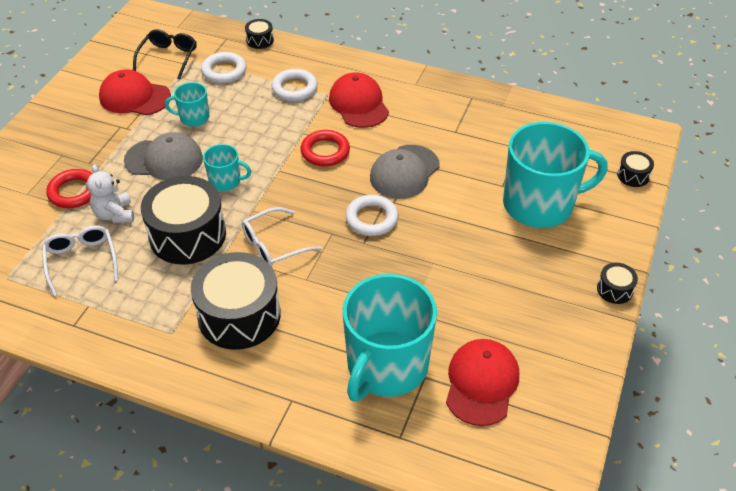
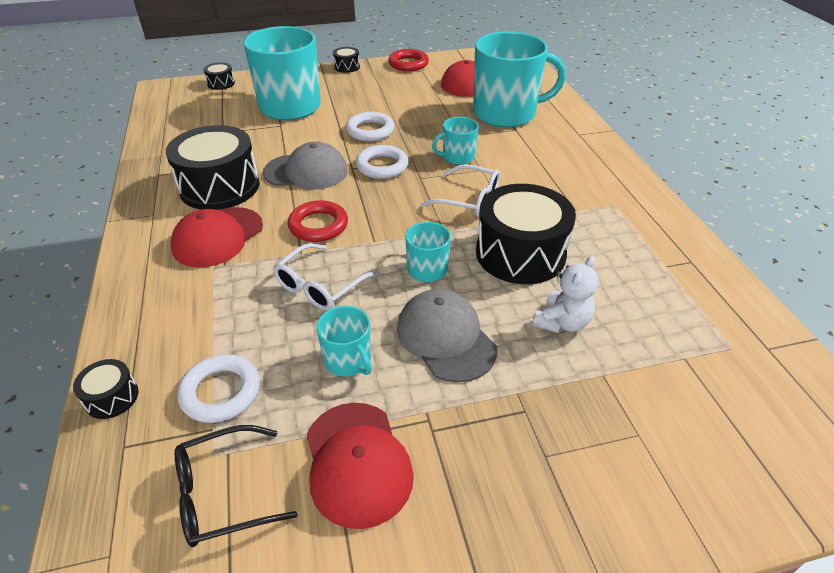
camera: 125 degrees left, 5 degrees down
(74, 192) = (579, 385): red ring -> red ring (408, 64)
(81, 261) = (638, 304): white glasses -> white glasses (320, 286)
(239, 315) = (554, 183): black drum -> black drum (219, 187)
(294, 88) = (219, 299): white ring -> white ring (370, 131)
(340, 275) = (457, 157): none -> turquoise mug

